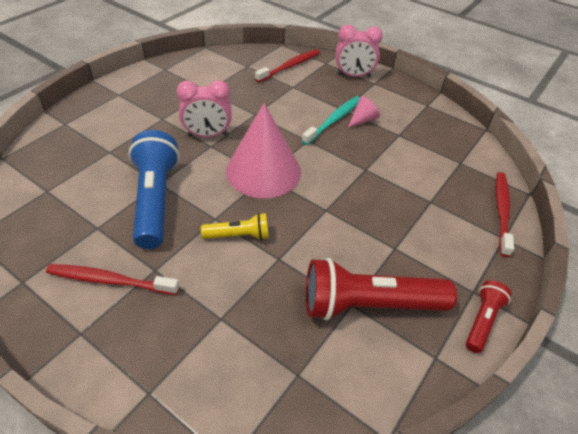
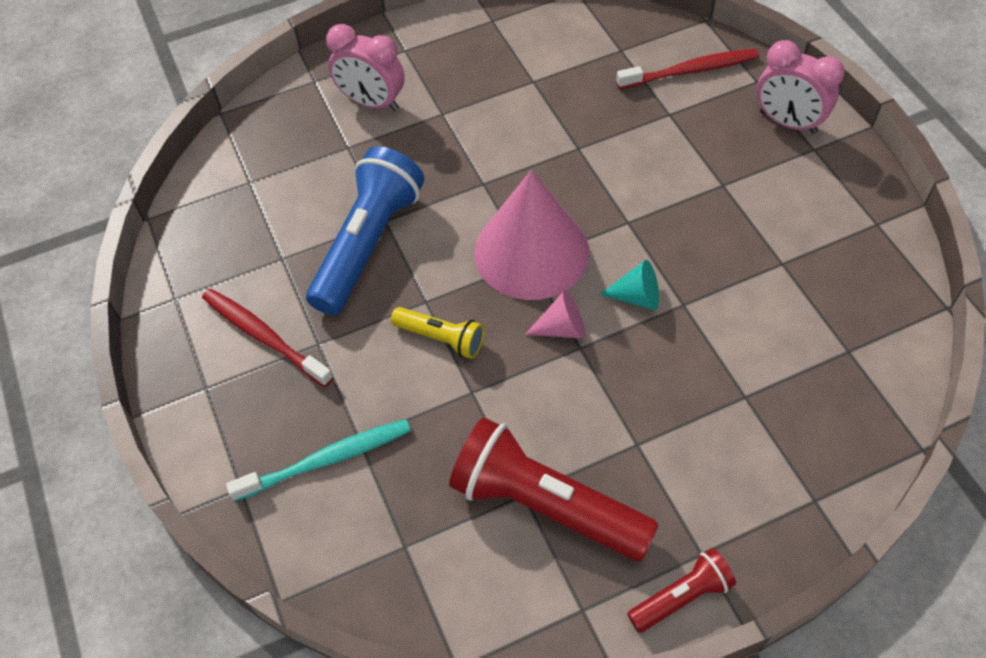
camera: 35 degrees right, 10 degrees up
(207, 135) = (489, 163): pink clock -> pink clock (372, 103)
(334, 120) = (694, 200): turquoise toothbrush -> turquoise toothbrush (327, 460)
(338, 174) = (636, 297): none -> turquoise cone
(363, 120) = (742, 215): pink cone -> pink cone (562, 328)
(501, 211) = (848, 458): red toothbrush -> none

